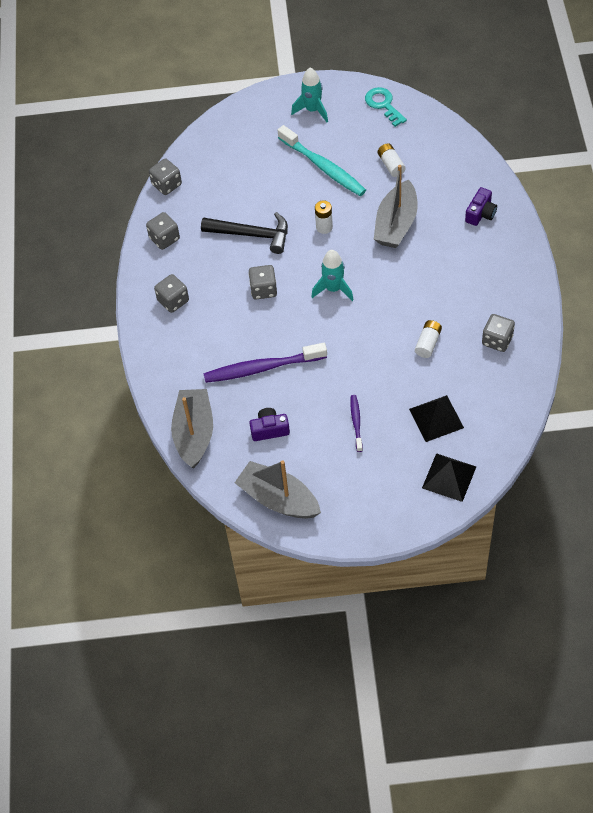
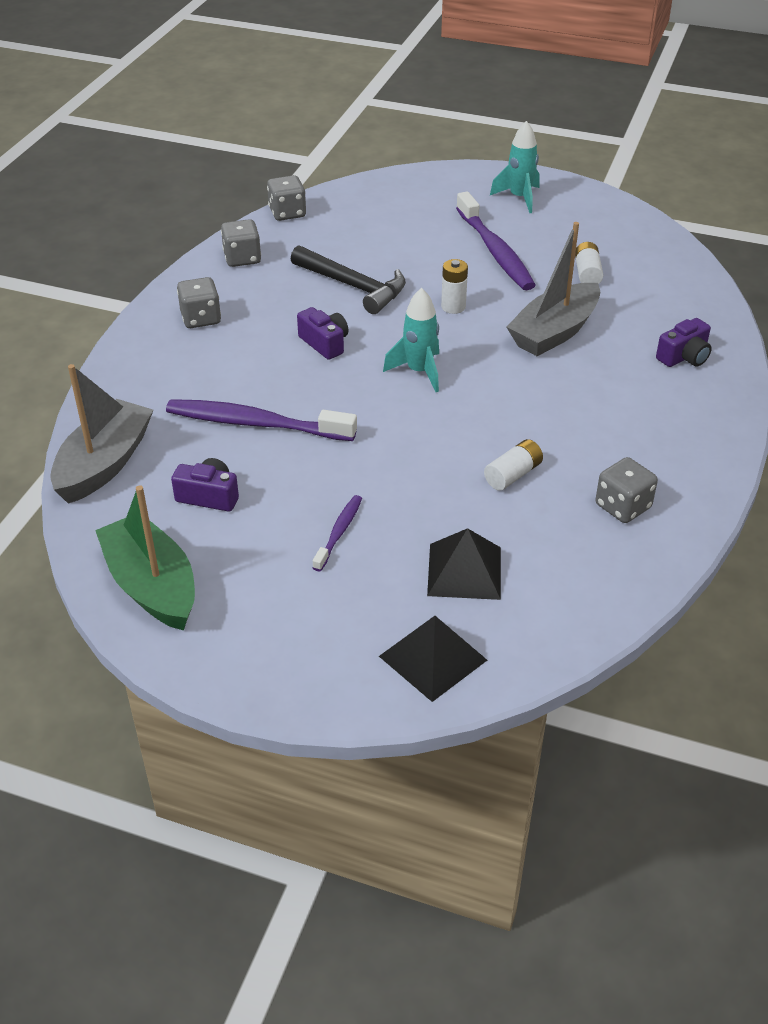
camera: 20 degrees right, 15 degrees down
(263, 289) = (324, 343): grey dice -> purple camera
(278, 499) = (152, 586): grey boat -> green boat
(323, 167) = (495, 251): turquoise toothbrush -> purple toothbrush
(383, 105) = (615, 217): turquoise key -> none

